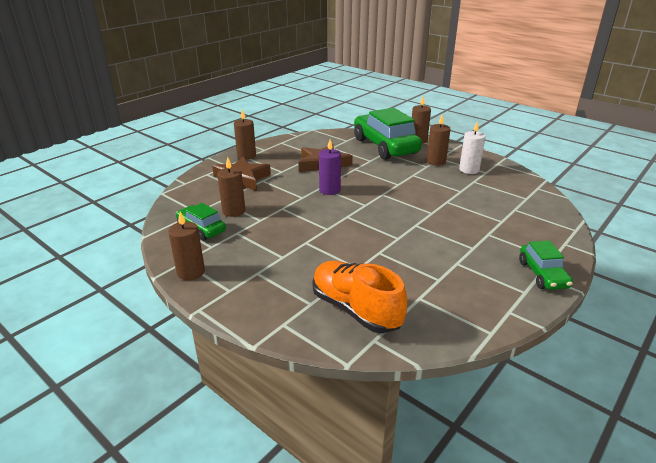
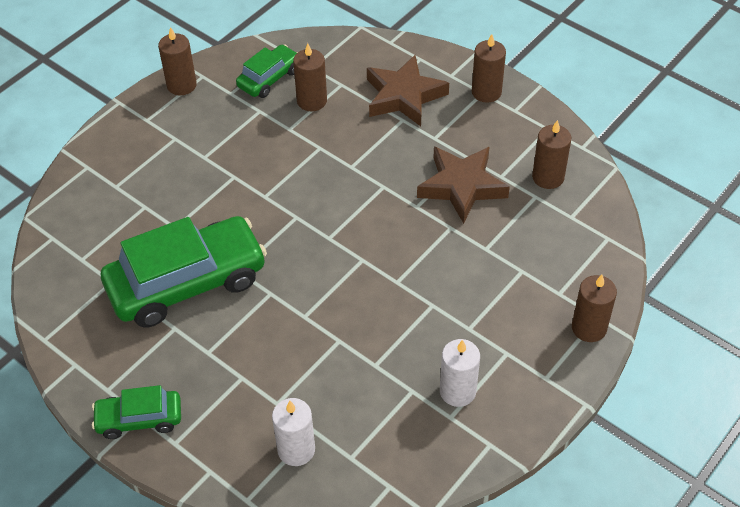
camera: 90 degrees right, 20 degrees up
(329, 190) = (373, 196): purple candle -> none
(355, 309) = (100, 223): orange shoe -> none
(385, 146) = (550, 272): green car -> green car (187, 283)
(436, 162) = (488, 344): brown candle -> brown candle (548, 177)
(531, 214) = (296, 449): none -> white candle

